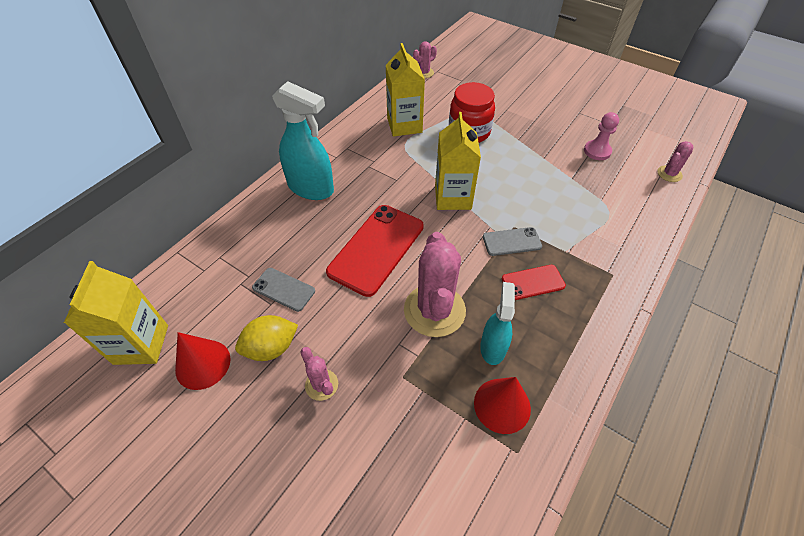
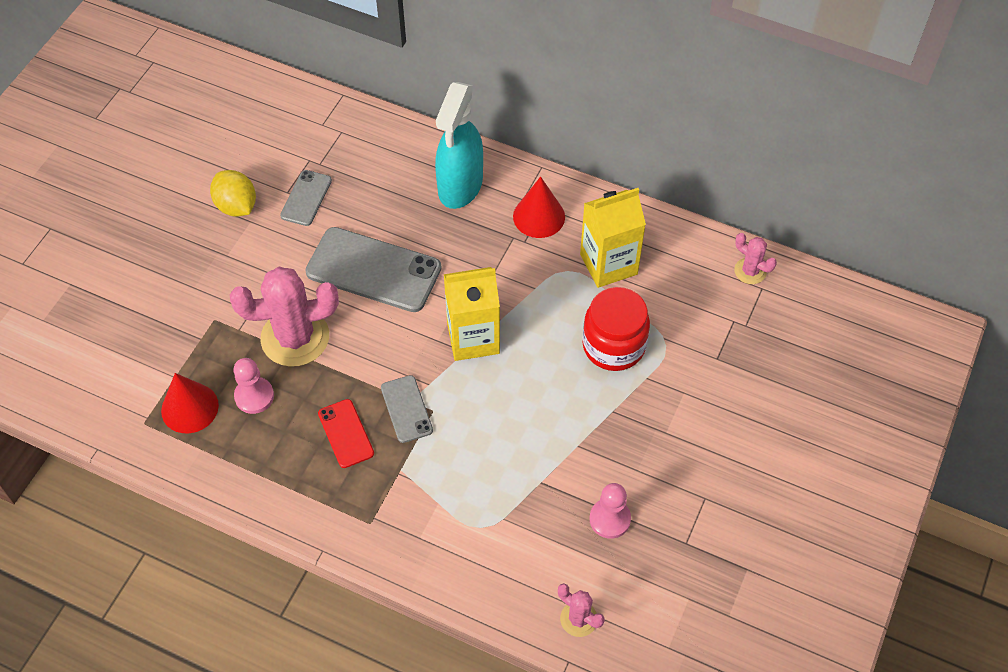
camera: 80 degrees right, 5 degrees up
(141, 344) = (231, 107): yellow carton -> none
(203, 364) = (215, 159): red cone -> red cone (539, 216)
(321, 385) = (201, 255): pink cactus -> none
(376, 249) = (373, 270): red phone -> grey phone
(493, 347) = (254, 396): turquoise spray bottle -> pink pawn

